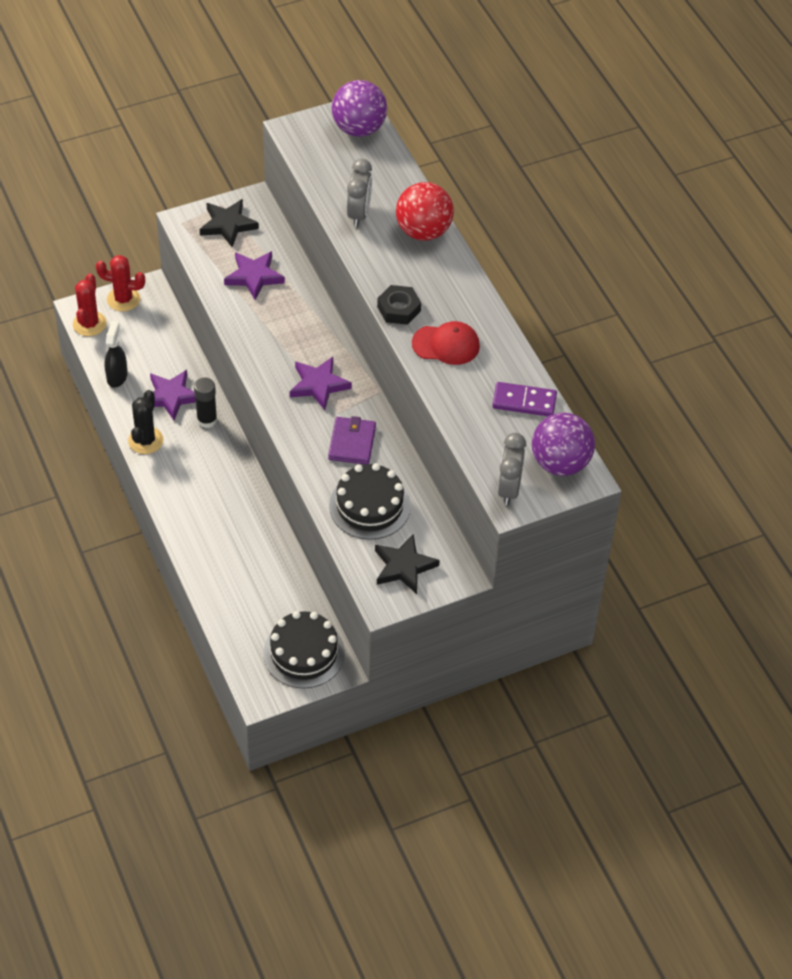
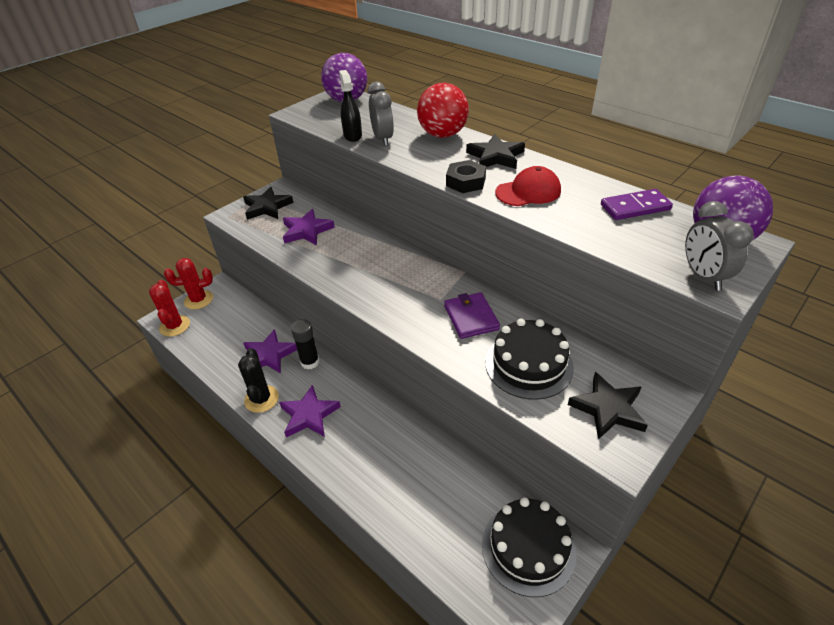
camera: 20 degrees left, 10 degrees down
(117, 376) = (214, 356): black spray bottle -> black spray bottle (352, 136)
(319, 385) = (409, 284): purple star -> purple star (309, 415)
(452, 286) = (495, 156): none -> black star

